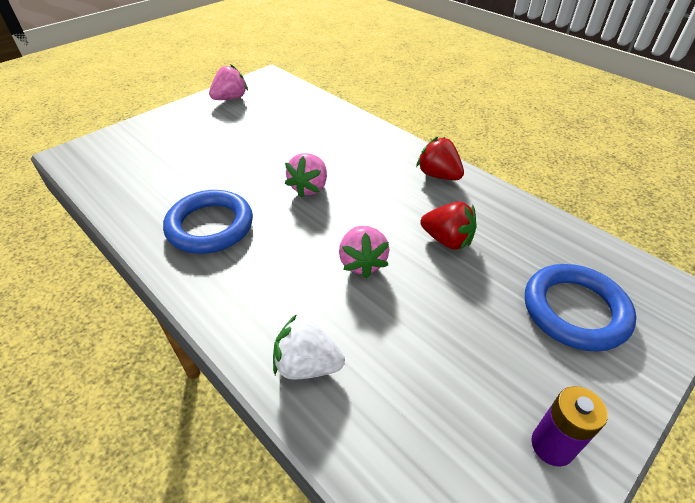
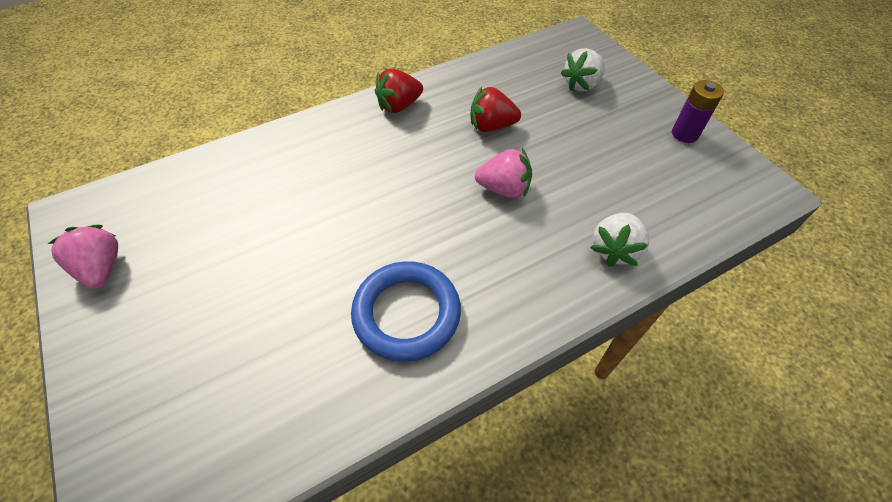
camera: 75 degrees left, 10 degrees up
(309, 187) = (374, 208): pink strawberry -> none
(447, 240) = (491, 126): red strawberry -> red strawberry turned 135 degrees counterclockwise
(575, 310) = (582, 84): blue ring -> white strawberry

